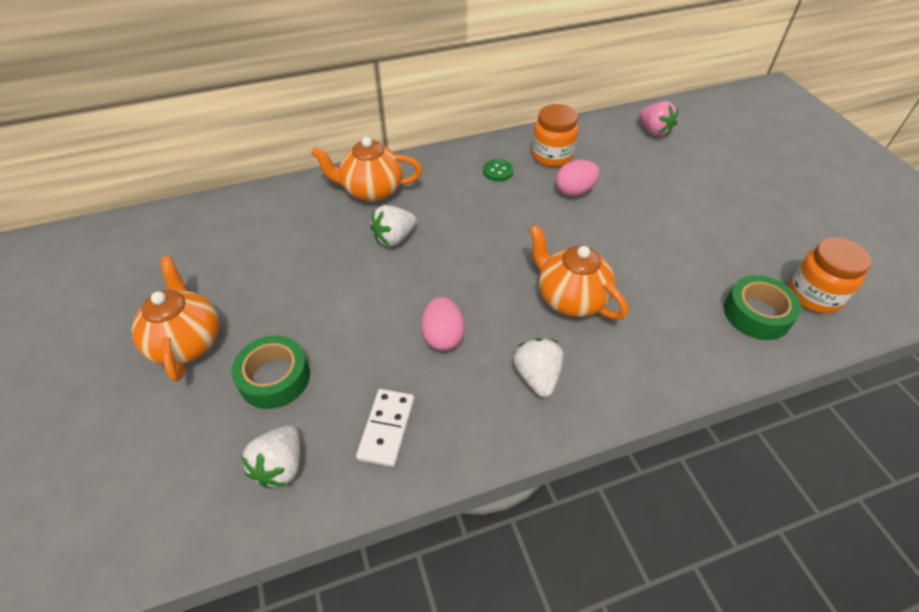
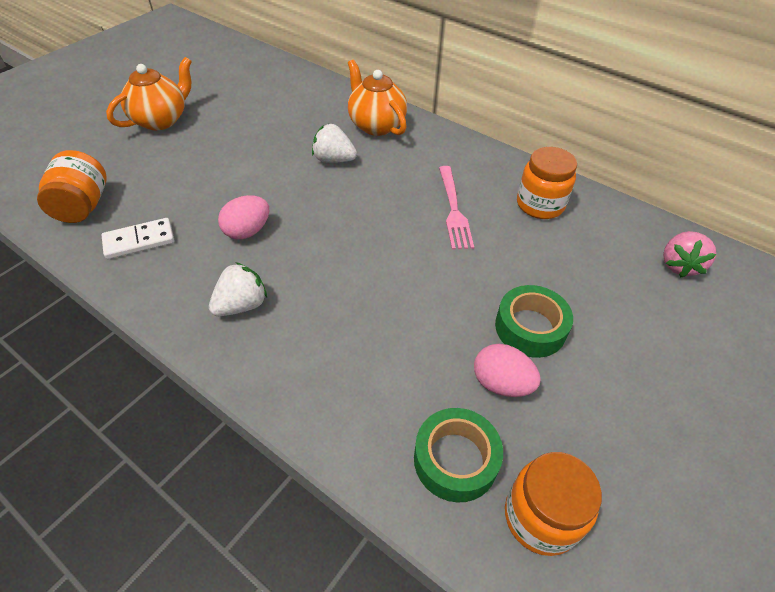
camera: 55 degrees right, 0 degrees up
(274, 378) = (154, 169): green tape -> green tape (530, 328)
(281, 466) = (83, 206): white strawberry -> orange jar
(498, 171) = (476, 180): green button -> none
(522, 199) = (454, 210): none -> pink fork
(570, 298) = (352, 292): orange teapot -> none
(574, 191) = (504, 240): pink egg -> pink egg (501, 384)

